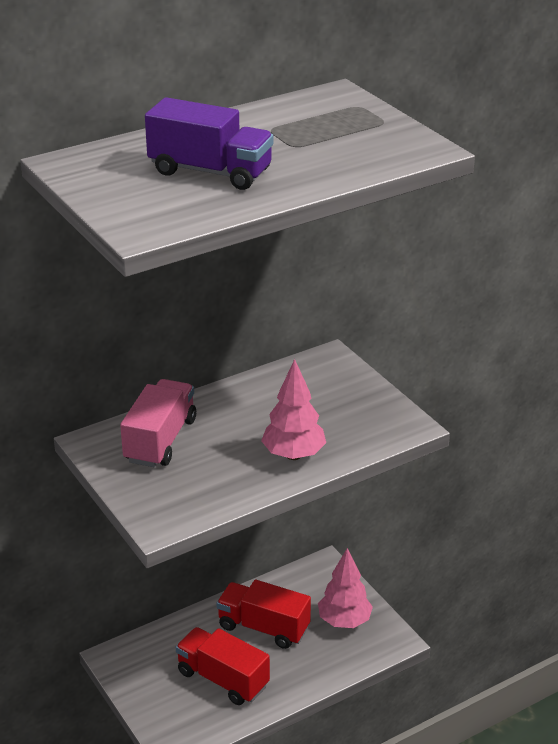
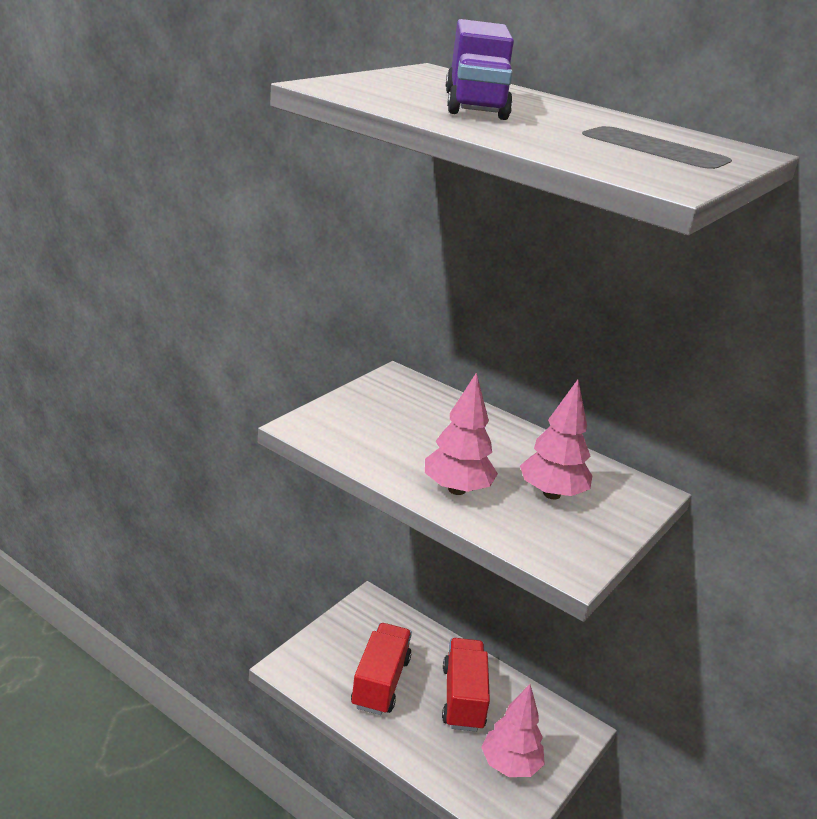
camera: 65 degrees right, 5 degrees down
(160, 440) = (424, 410): pink truck -> none
(316, 406) = (552, 494): none -> pink tree

